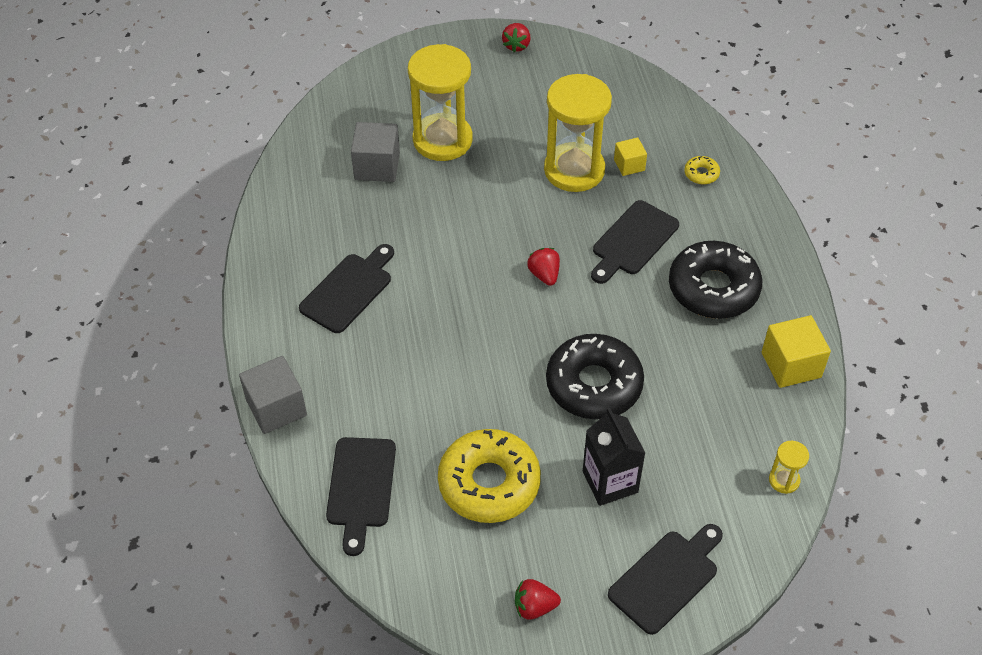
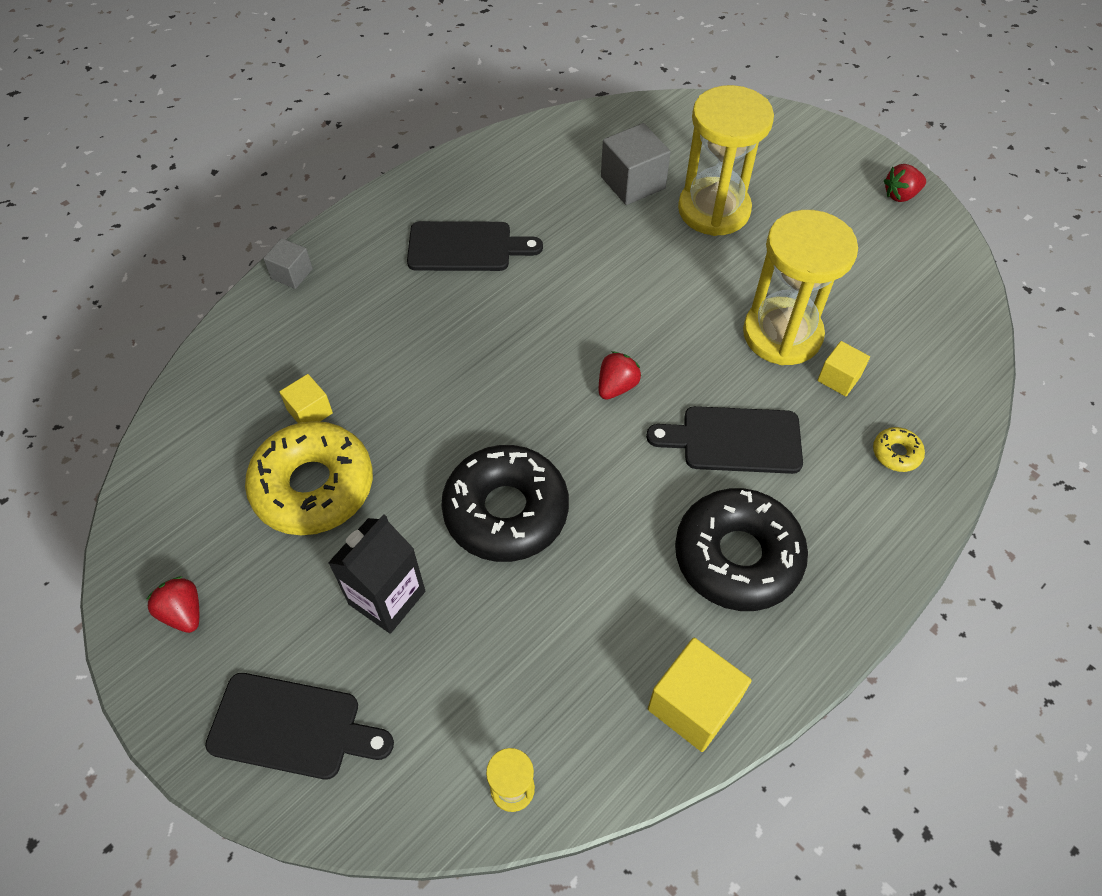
camera: 55 degrees right, 5 degrees up
(276, 408) = (292, 274): grey cube -> grey cube, size x0.59
(361, 488) = (242, 385): black cutting board -> none
(421, 456) = (310, 411): none -> yellow cube

